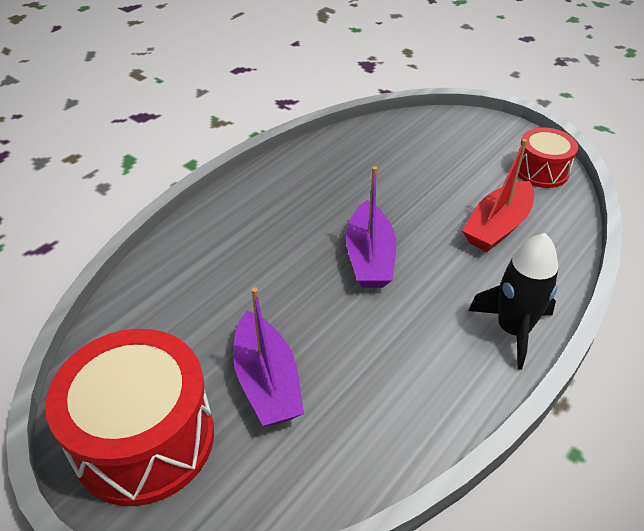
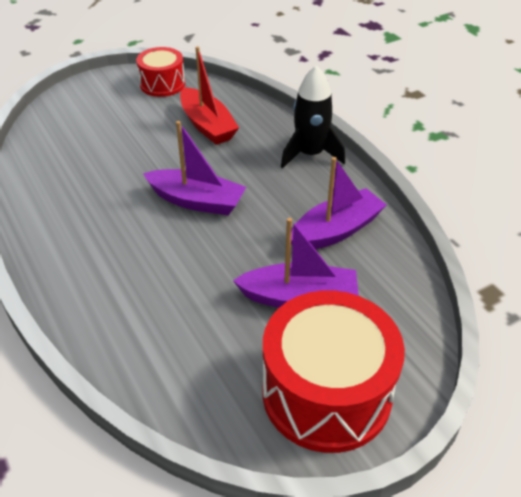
camera: 70 degrees left, 0 degrees up
(387, 390) = (336, 231): none -> purple boat

